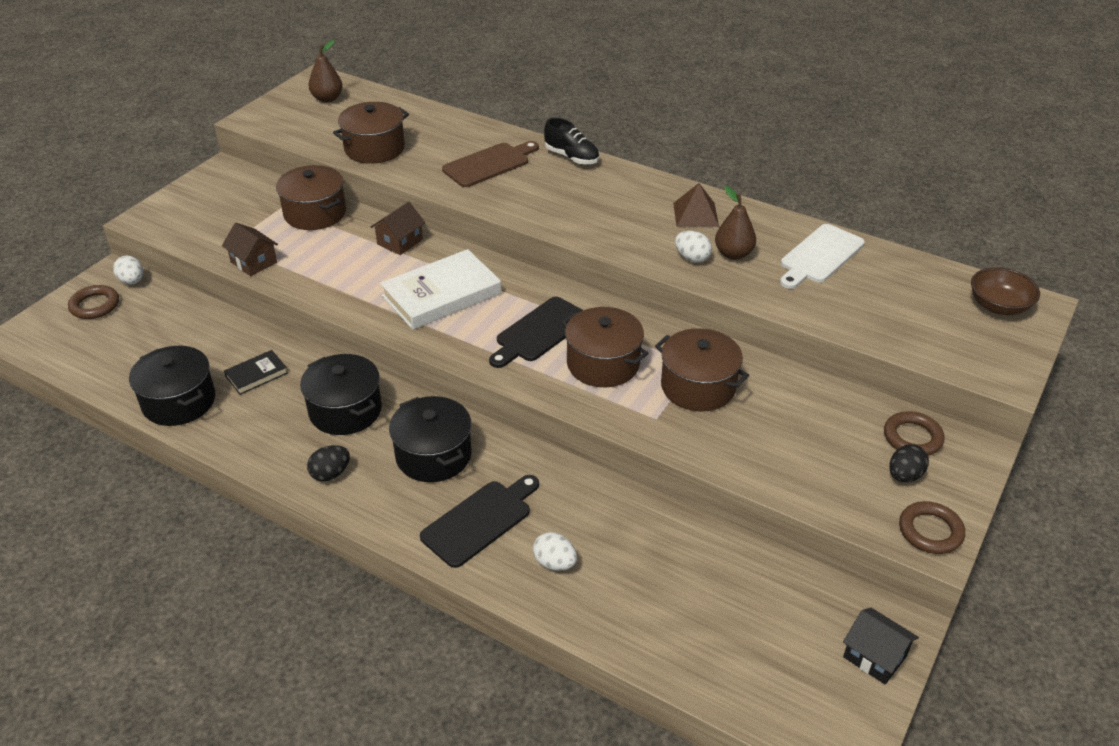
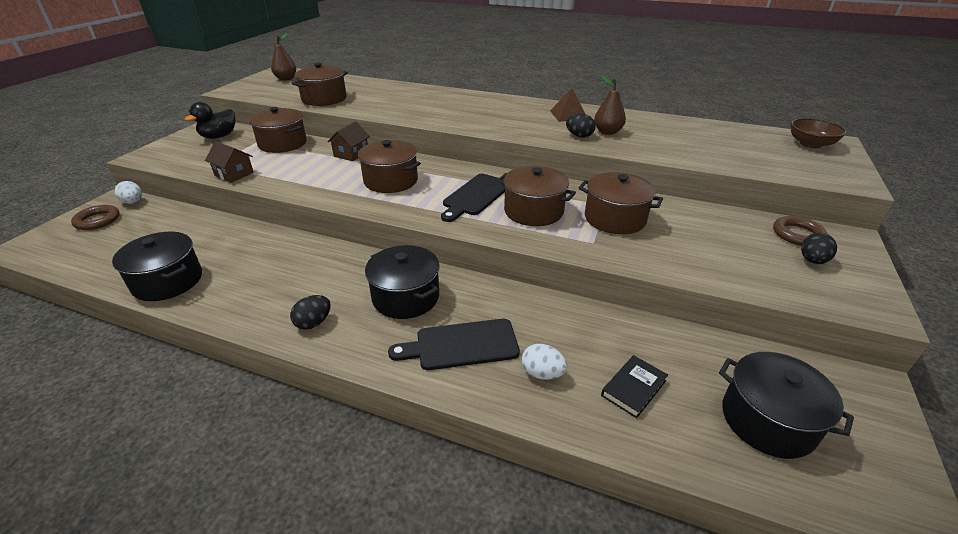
camera: 10 degrees left, 5 degrees down
(235, 192) = (219, 136): none -> black duck
(256, 375) = (240, 254): black book -> black book (633, 388)
(345, 410) = (321, 272): black pot -> black pot (767, 420)
(441, 295) = (391, 181): white book -> brown pot
(480, 520) = (461, 345): black cutting board -> black cutting board turned 135 degrees counterclockwise
(489, 164) = (410, 101): brown cutting board -> none
(572, 157) = (468, 94): black shoe -> none
(692, 258) = (579, 136): white egg -> black egg
(819, 256) = (668, 129): white cutting board -> none
(875, 656) = (871, 417): black house -> none
(930, 531) = (865, 299): brown ring -> none

